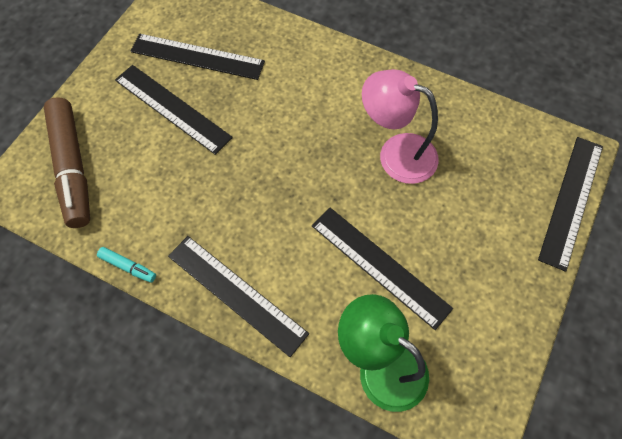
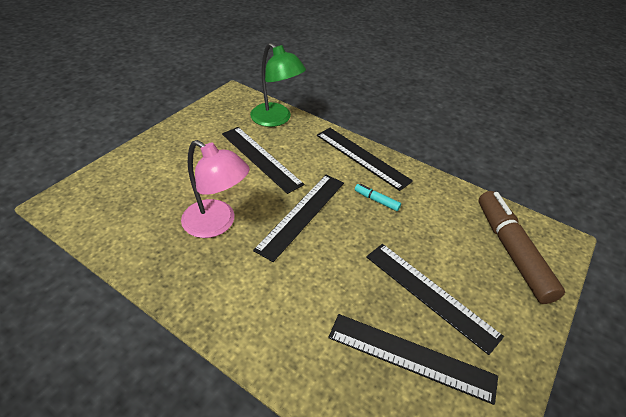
camera: 175 degrees left, 20 degrees down
(128, 267) = (440, 179): turquoise marker -> turquoise marker (376, 200)
(571, 201) = (96, 174): black ruler -> black ruler (302, 214)

